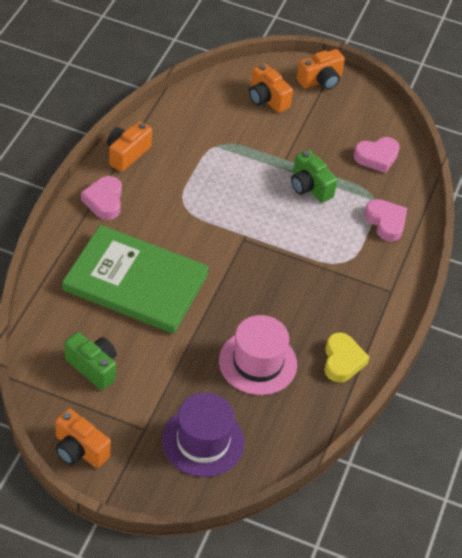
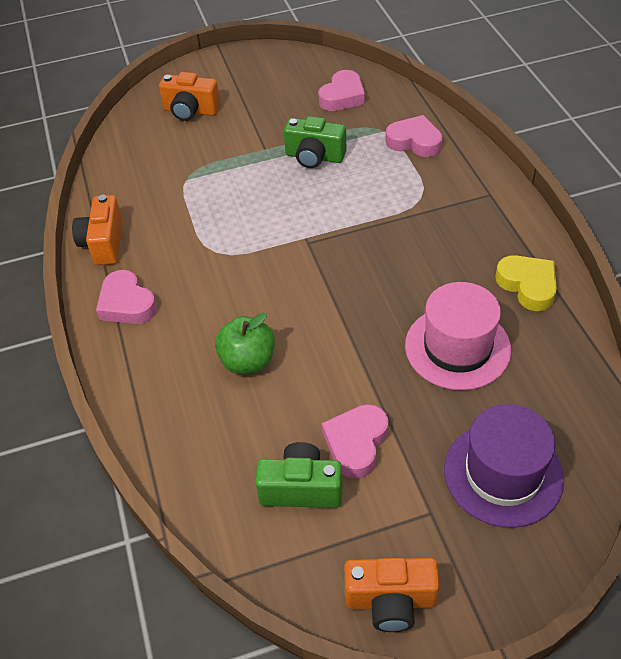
camera: 30 degrees left, 0 degrees up
(135, 282) = (248, 361): green book -> green apple
(145, 368) = (356, 443): none -> pink heart
(320, 81) = (222, 68): orange camera -> none

